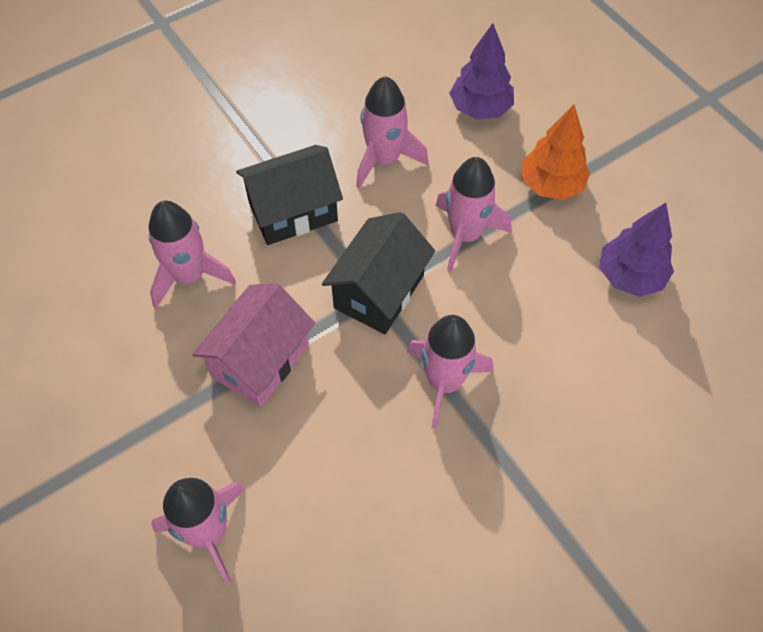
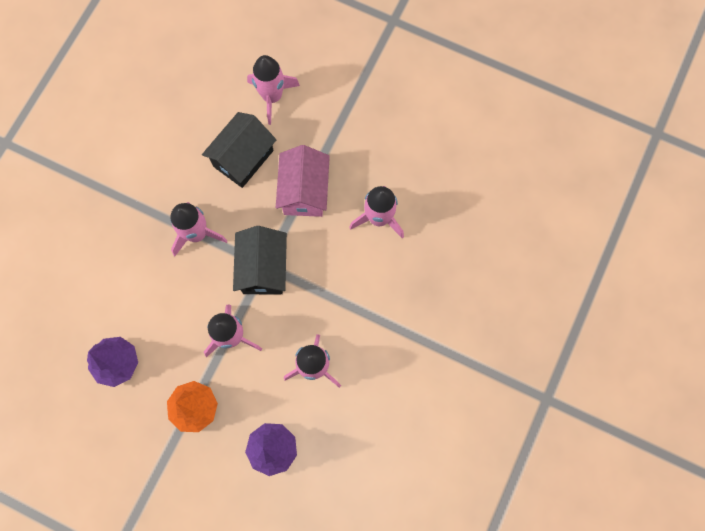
camera: 150 degrees right, 15 degrees up
(293, 212) = (347, 294): black house -> black house (243, 158)

